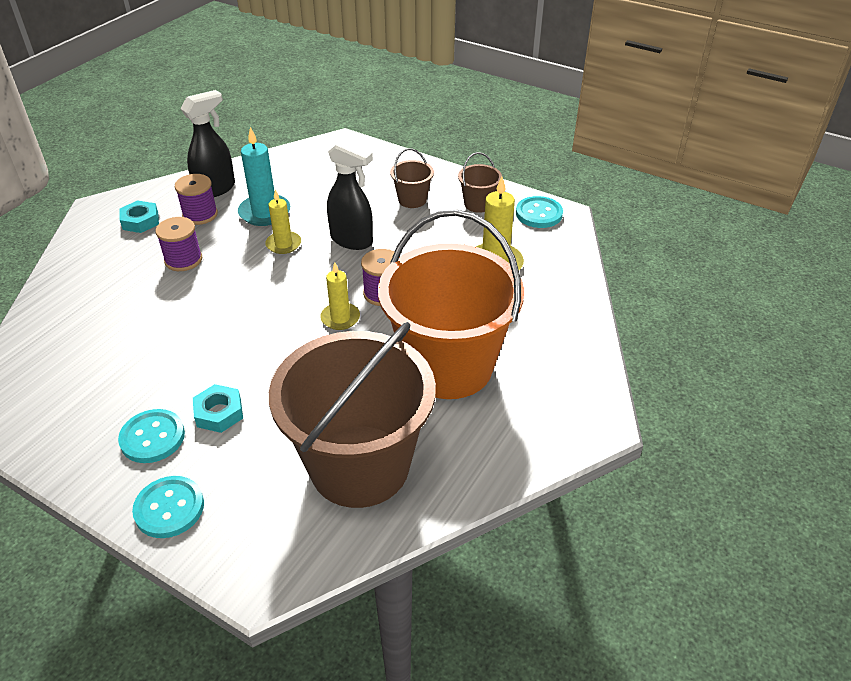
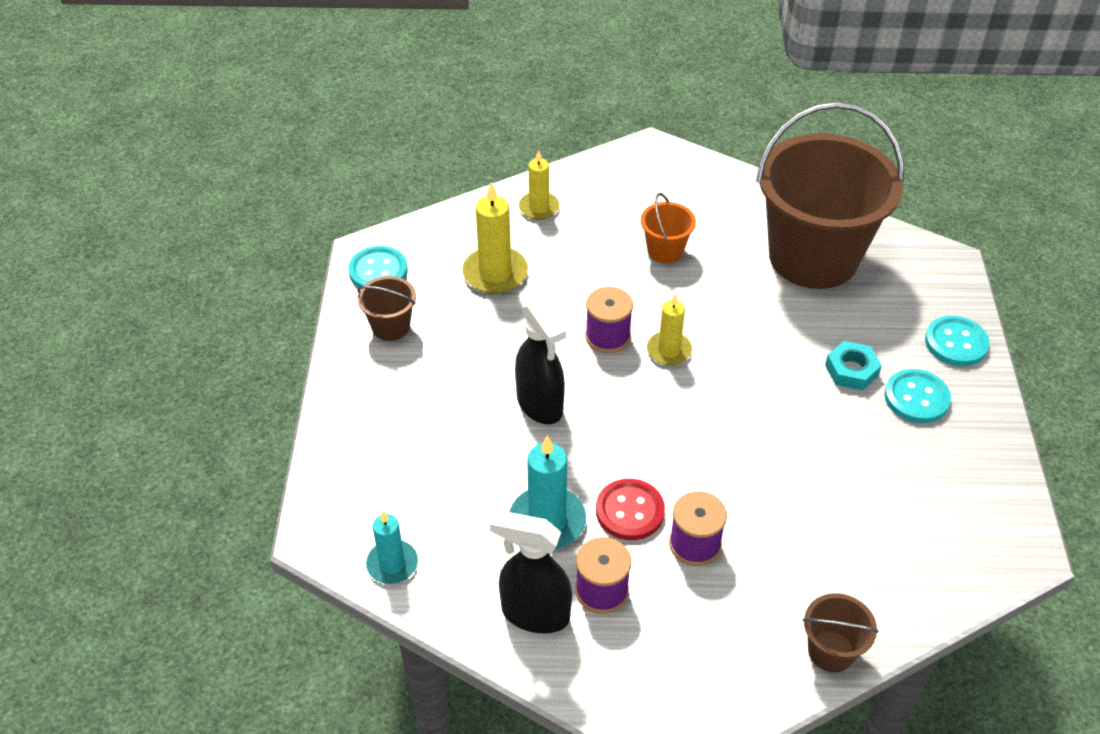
camera: 120 degrees left, 5 degrees up
(140, 221) = (664, 651): turquoise nut -> none
(235, 244) = (630, 511): none -> red button
(283, 244) = (593, 464): yellow candle -> yellow candle (539, 208)
(298, 157) = (392, 564): none -> turquoise candle
(352, 240) = (540, 405): black spray bottle -> black spray bottle turned 150 degrees clockwise
(412, 200) = (420, 389): brown bucket -> brown bucket (831, 651)
(448, 366) = (665, 250): orange bucket -> orange bucket, size x0.40

